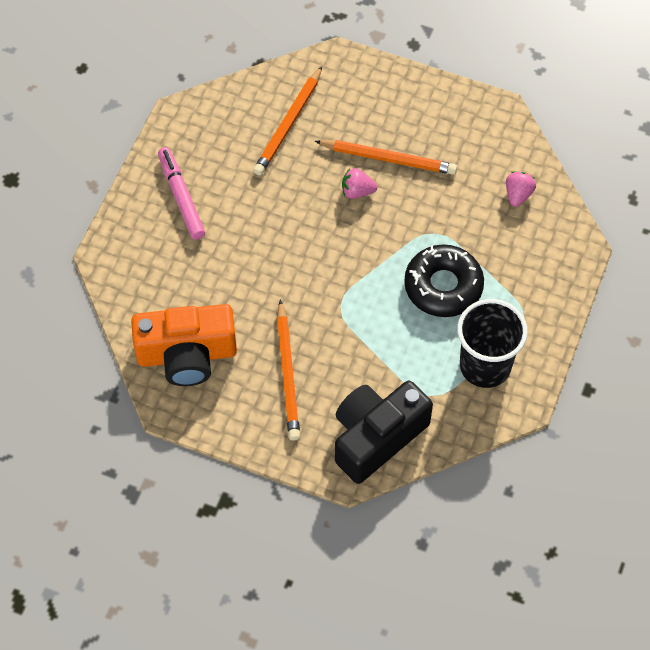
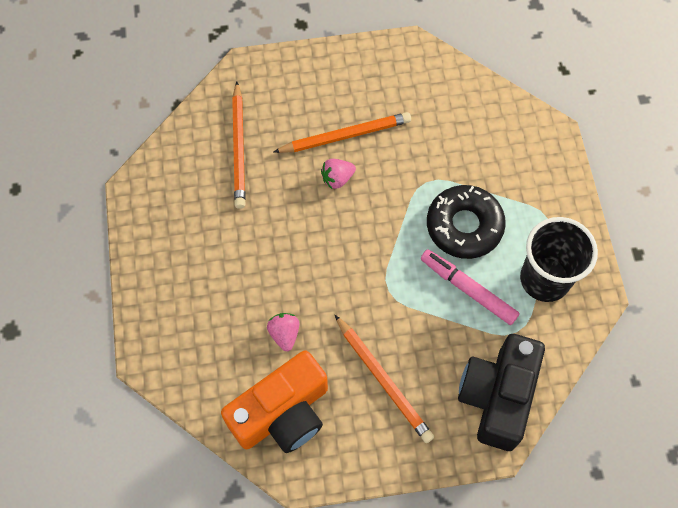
camera: 30 degrees left, 5 degrees up
(181, 197) = (184, 264): pink marker -> pink marker (468, 289)
(518, 195) = (473, 112): pink strawberry -> pink strawberry (284, 334)

